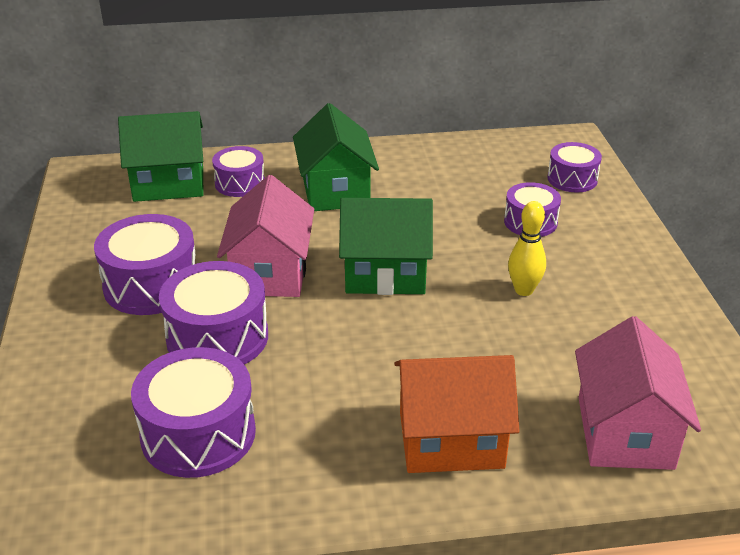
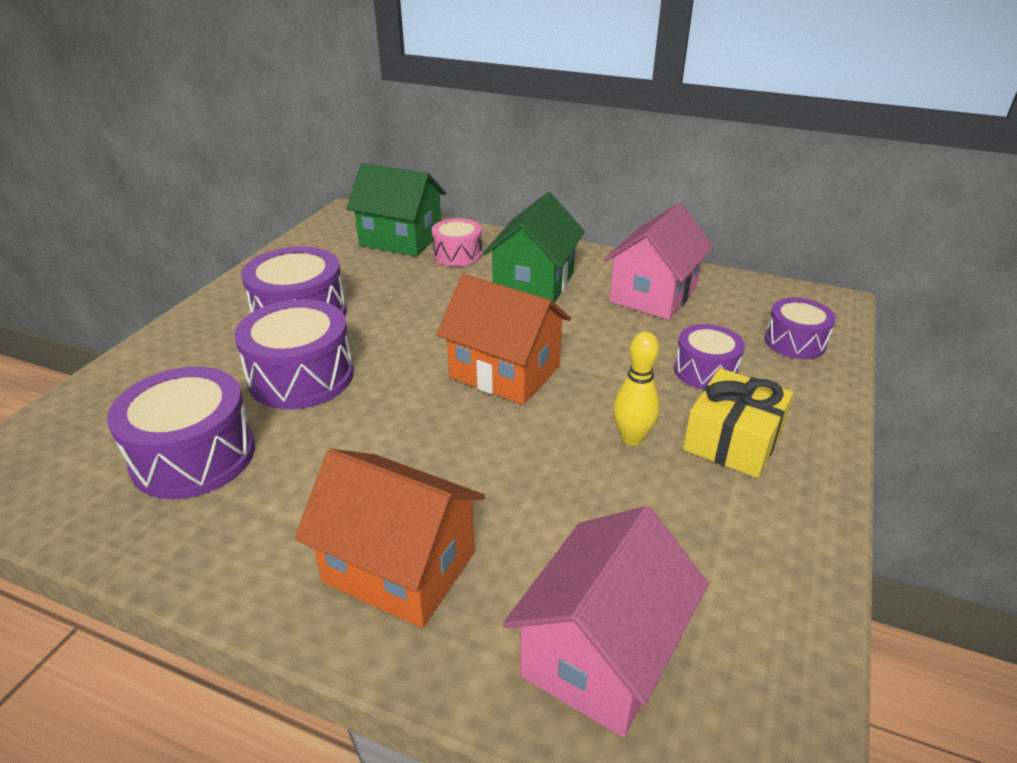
camera: 30 degrees right, 0 degrees up
(240, 183) = (457, 254): purple drum -> pink drum
(270, 272) = (404, 336): pink house -> pink house (653, 295)
(385, 273) = (504, 372): green house -> orange house
(589, 267) = (732, 440): none -> yellow gift

